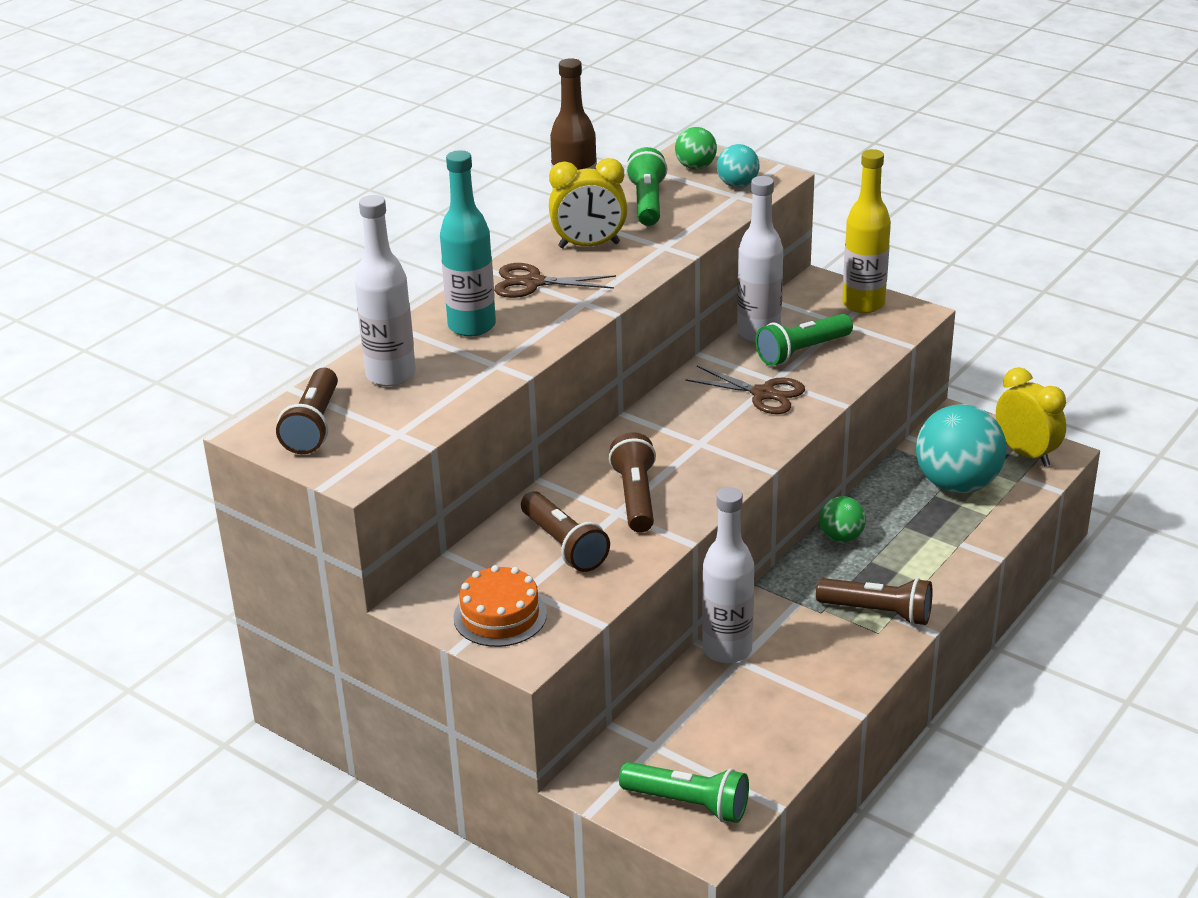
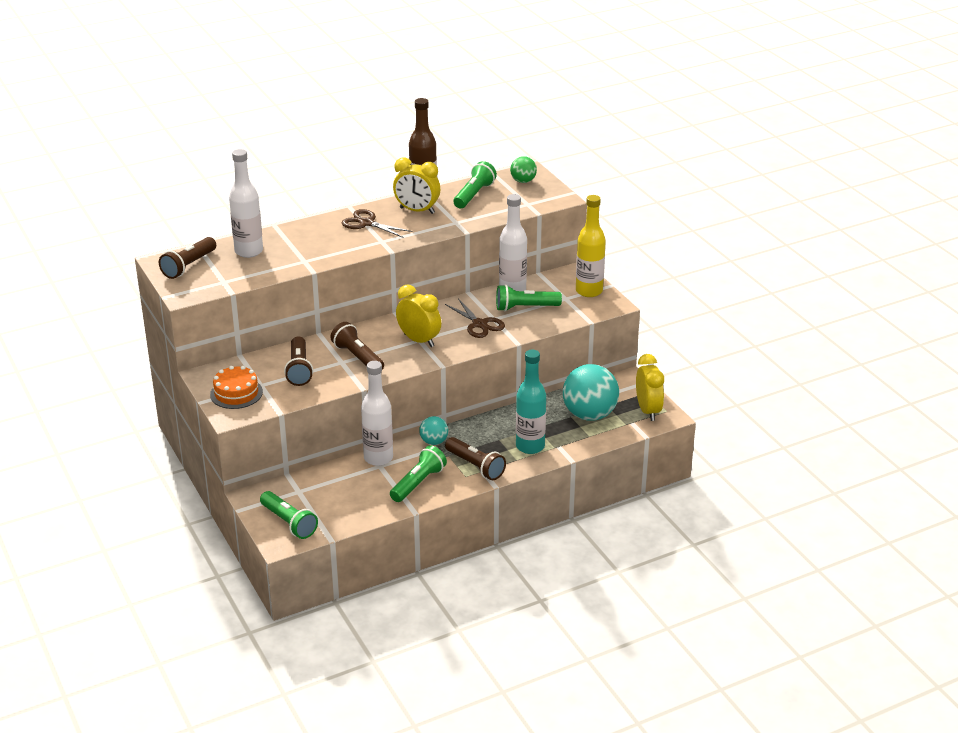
camera: 25 degrees right, 0 degrees up
(472, 326) = (313, 237): turquoise bottle -> turquoise bottle (530, 446)
(636, 497) = (358, 357): brown flashlight -> brown flashlight turned 60 degrees counterclockwise
(701, 444) = (419, 340): none -> yellow clock
(737, 185) = (535, 198): turquoise ball -> turquoise ball (434, 442)
(822, 667) = (418, 483): none -> green flashlight
(841, 537) = (495, 422): green ball -> none

